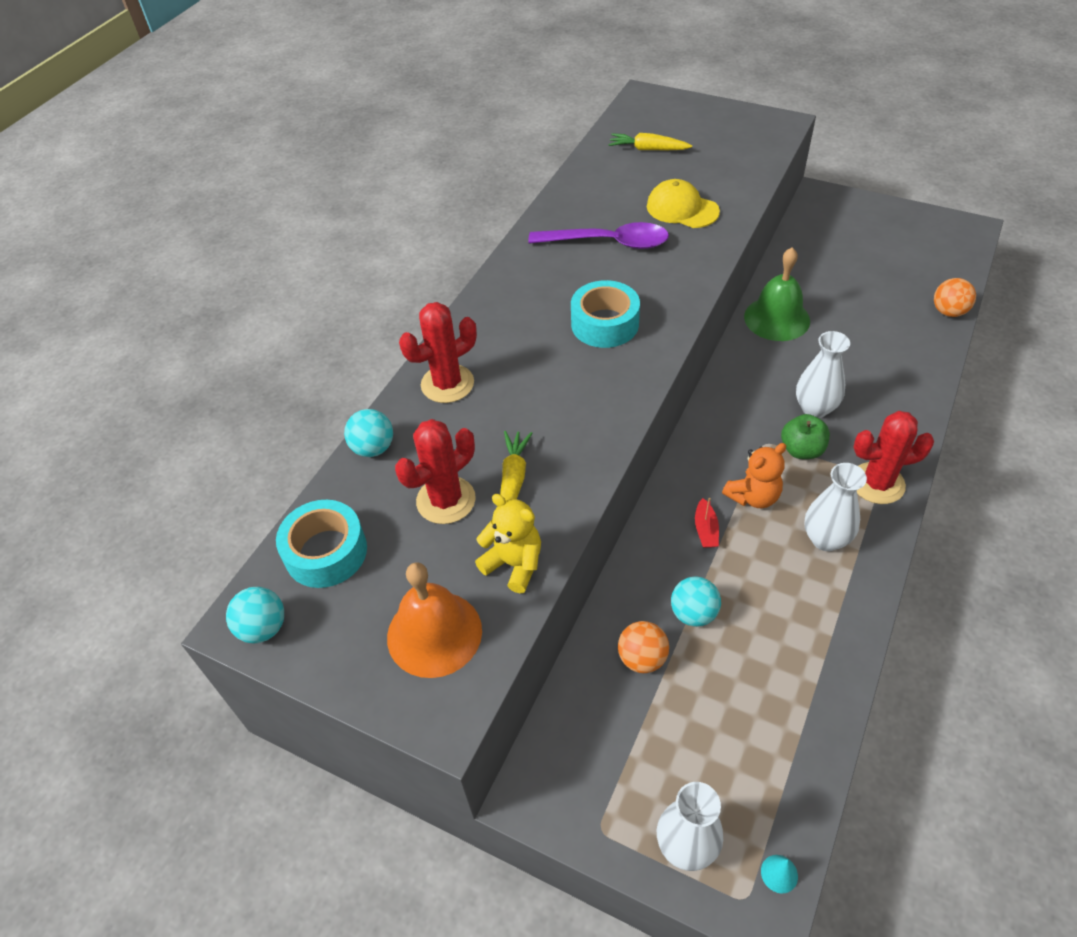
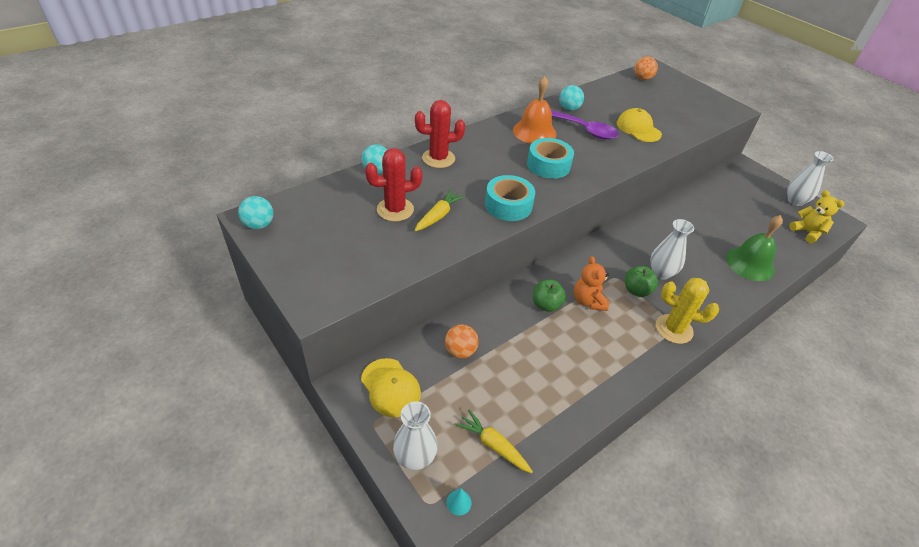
camera: 20 degrees right, 5 degrees down
(326, 552) = (316, 206): turquoise tape -> turquoise tape (508, 205)
(434, 633) = (340, 266): orange bell -> orange bell (534, 132)
(514, 564) = (407, 254): yellow teddy bear -> yellow teddy bear (807, 232)
(588, 764) = (390, 387): none -> yellow cap
(648, 149) = (640, 94): yellow carrot -> yellow carrot (494, 445)
(693, 613) = (507, 343): turquoise ball -> turquoise ball (569, 108)
(705, 530) = (546, 304): red boat -> green apple
(753, 496) = (588, 301): orange teddy bear -> orange teddy bear turned 90 degrees clockwise
(777, 318) = (670, 217): green bell -> green bell (750, 263)
(825, 539) = (618, 343): white vase -> white vase (795, 201)
(877, 483) = (674, 329): red cactus -> yellow cactus
(948, 312) = (790, 259): orange ball -> orange ball (642, 78)

